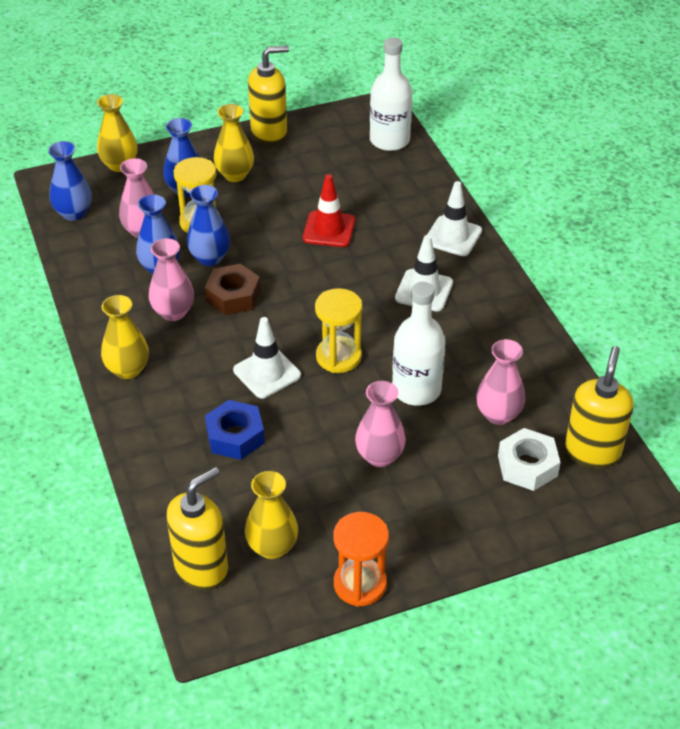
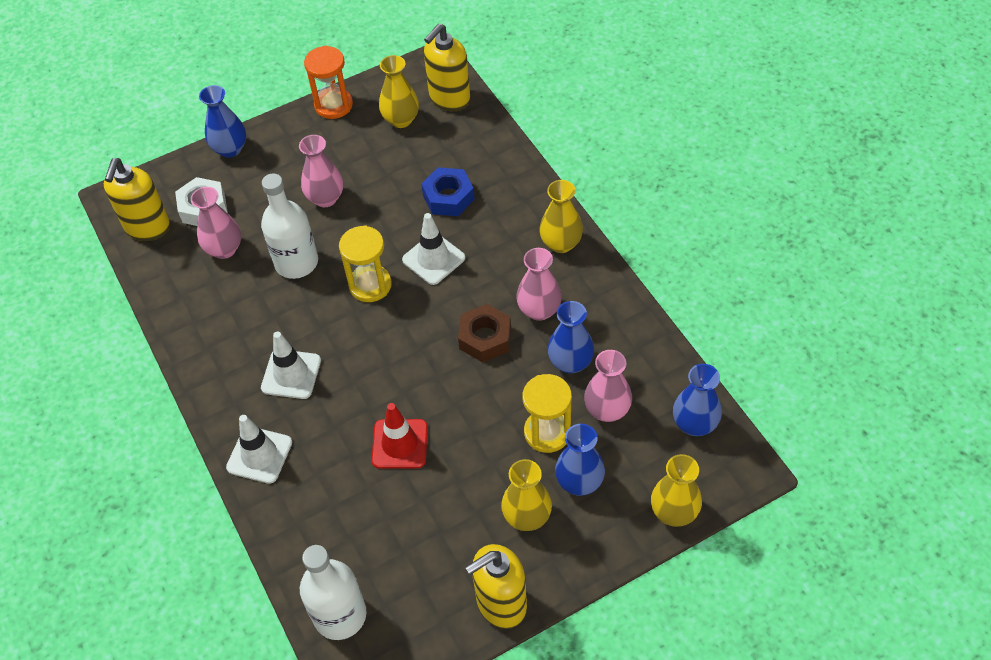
camera: 175 degrees right, 10 degrees up
(210, 257) = (522, 383): blue vase -> blue vase (230, 149)

